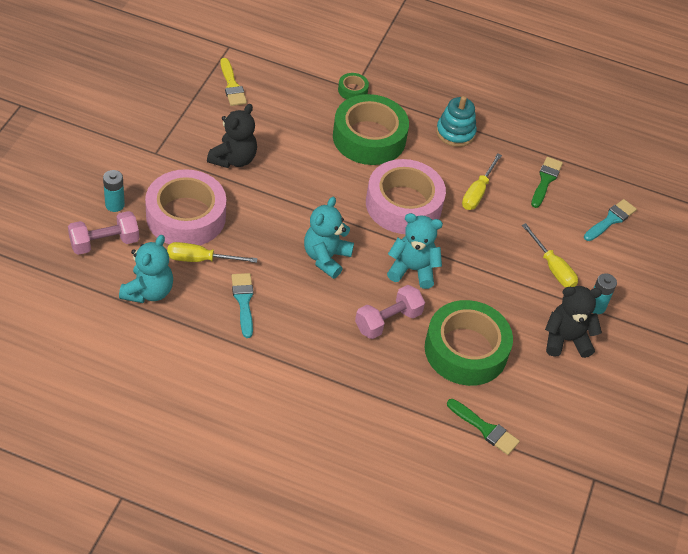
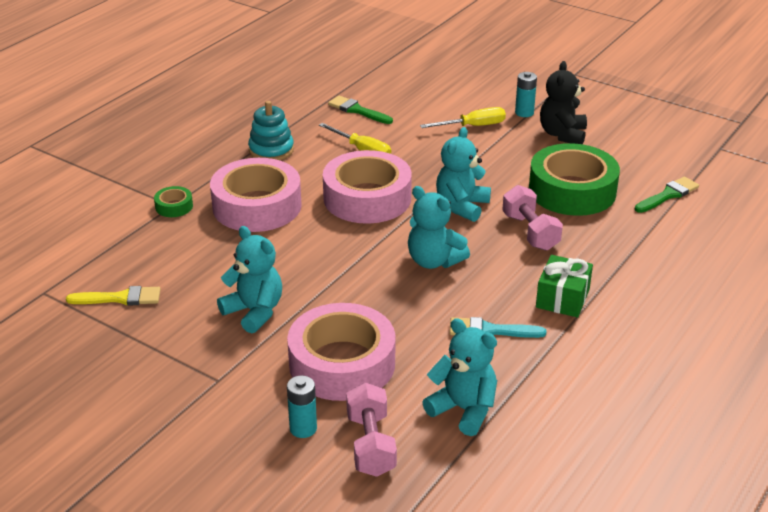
camera: 70 degrees left, 15 degrees down
(200, 259) = (418, 358): yellow screwdriver -> none
(233, 159) = (254, 312): black teddy bear -> turquoise teddy bear
(297, 347) = (562, 298): none -> green gift
(369, 138) = (257, 206): green tape -> pink tape
(611, 220) = (419, 86): turquoise brush -> none

